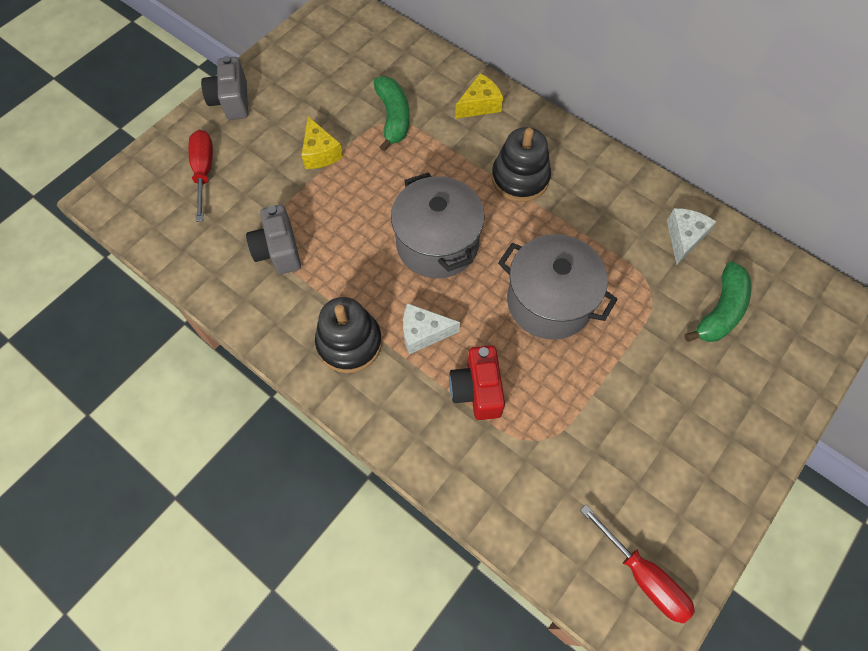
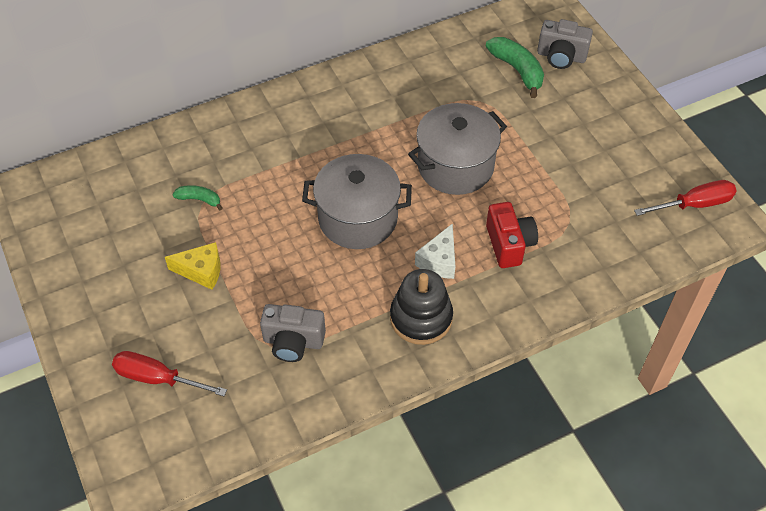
camera: 65 degrees left, 10 degrees down
(231, 101) = (81, 326): grey camera -> grey camera (561, 56)
(393, 118) = (199, 199): green banana -> green banana, size x0.57
(477, 390) = (509, 244): red camera -> red camera turned 120 degrees counterclockwise
(479, 105) = (230, 131): yellow cheese -> none
(520, 178) = (327, 136): black stacking toy -> none
(684, 238) = (445, 61): white cheese -> none

